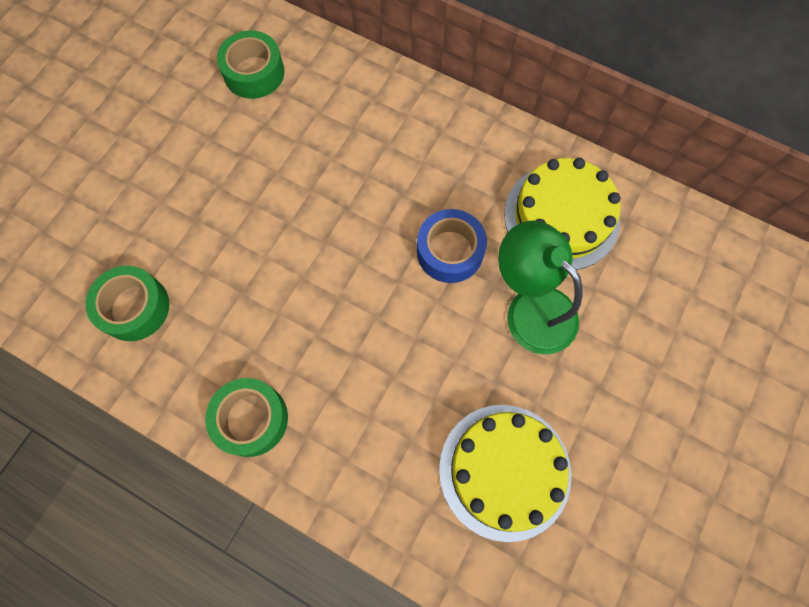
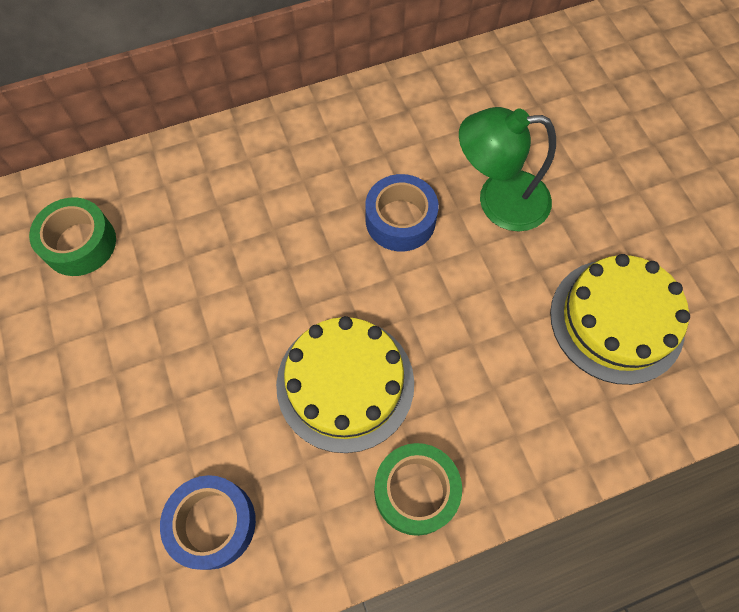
camera: 50 degrees left, 5 degrees down
(134, 307) = (213, 523): green tape -> blue tape
(561, 217) = (442, 123): yellow cake -> yellow cake (345, 383)

